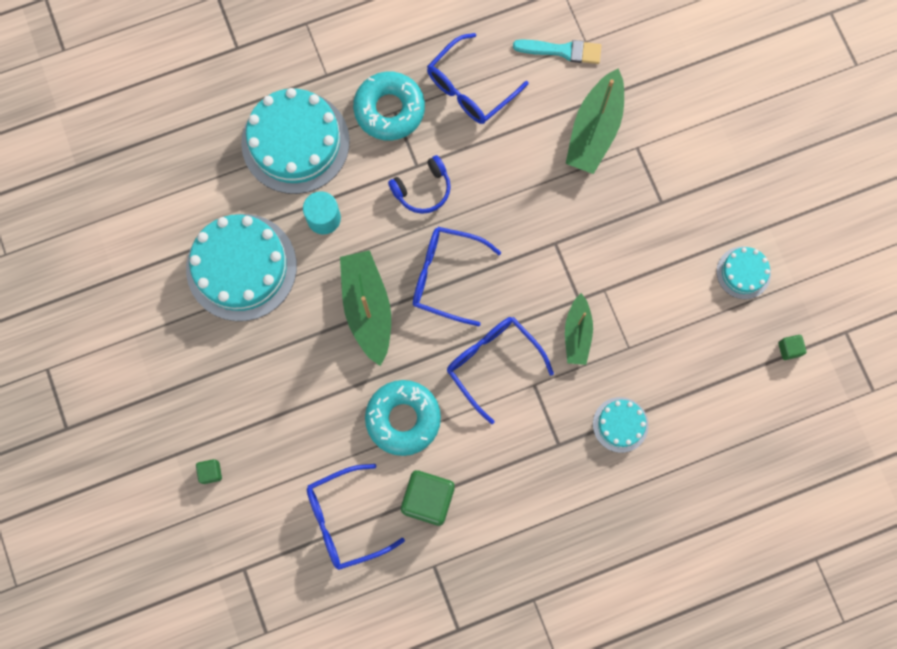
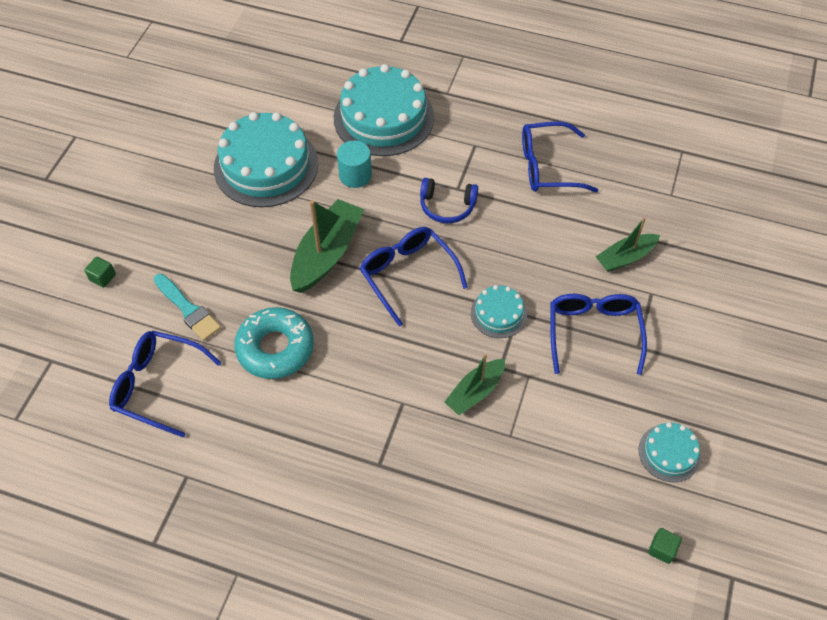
camera: 40 degrees right, 20 degrees down
(389, 109) = (472, 141): turquoise donut -> none
(428, 499) = (234, 421): green cube -> none
(492, 363) = (384, 361): blue glasses -> blue glasses (593, 332)
(562, 51) = (646, 189): turquoise brush -> turquoise brush (188, 309)
(594, 130) = (625, 257): green boat -> green boat, size x0.62
(620, 424) = (447, 490): turquoise cake -> turquoise cake (498, 313)

